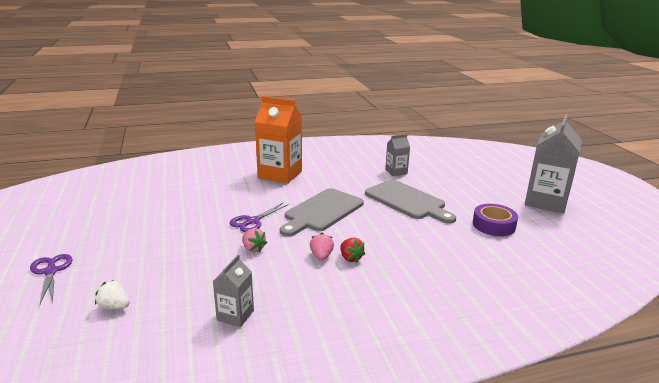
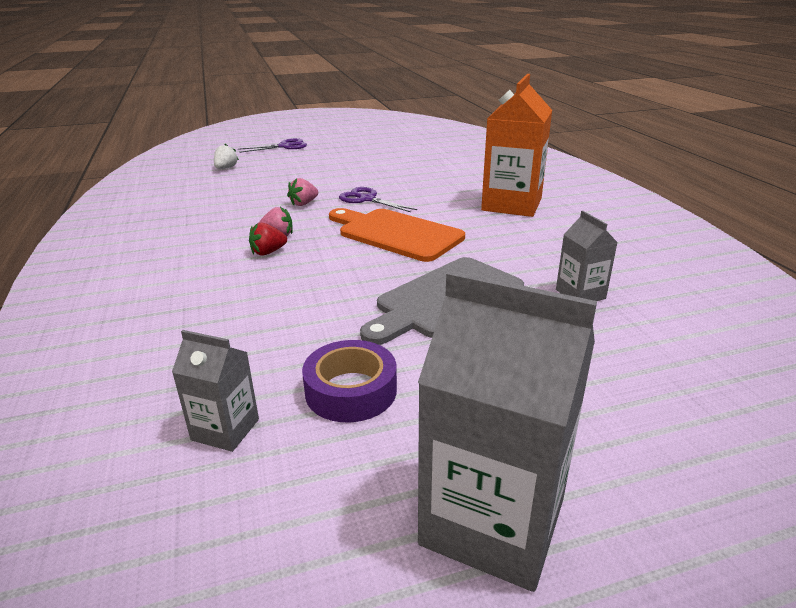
camera: 90 degrees right, 5 degrees up
(235, 315) = (188, 205): grey carton -> grey carton (225, 429)
(322, 211) = (396, 234): grey cutting board -> orange cutting board

